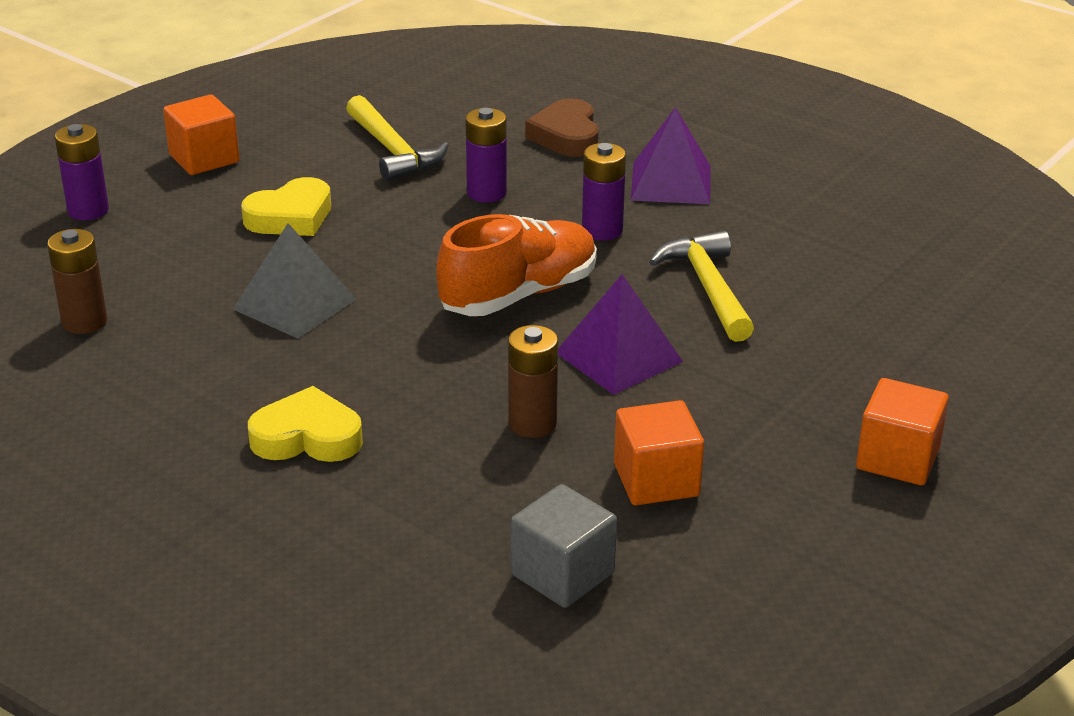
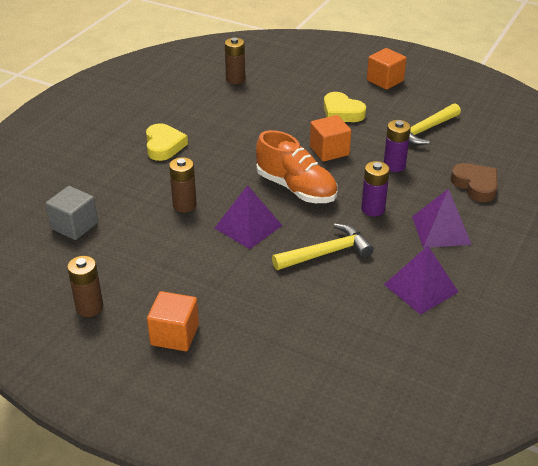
camera: 80 degrees right, 5 degrees up
(88, 210) = (323, 62): purple battery -> none
(295, 304) = (265, 126): grey pyramid -> none
(566, 136) = (475, 185): brown heart -> brown heart turned 75 degrees clockwise
(656, 480) = (145, 248): orange cube -> orange cube (329, 151)
(803, 221) = (421, 288): none -> purple pyramid
(822, 556) = (89, 307): none -> brown battery

